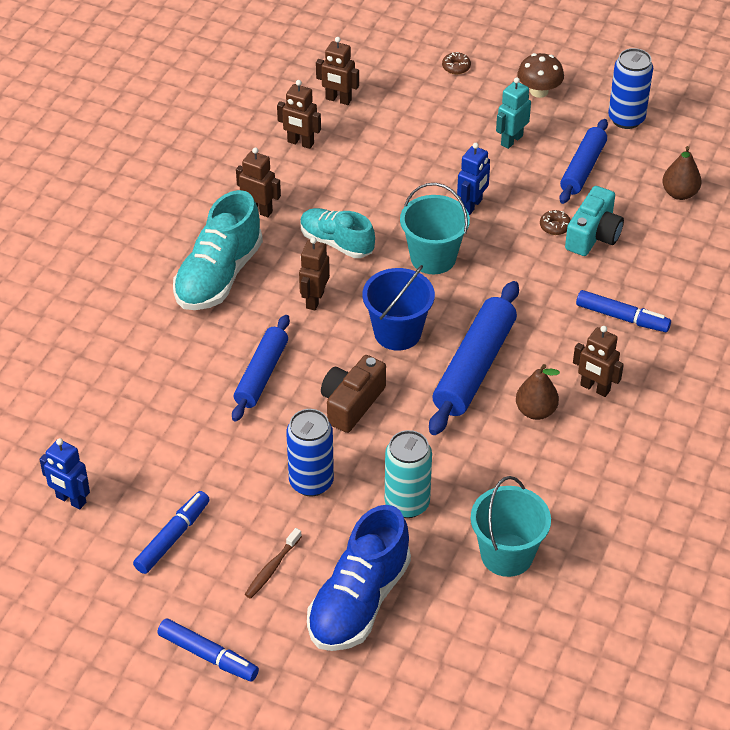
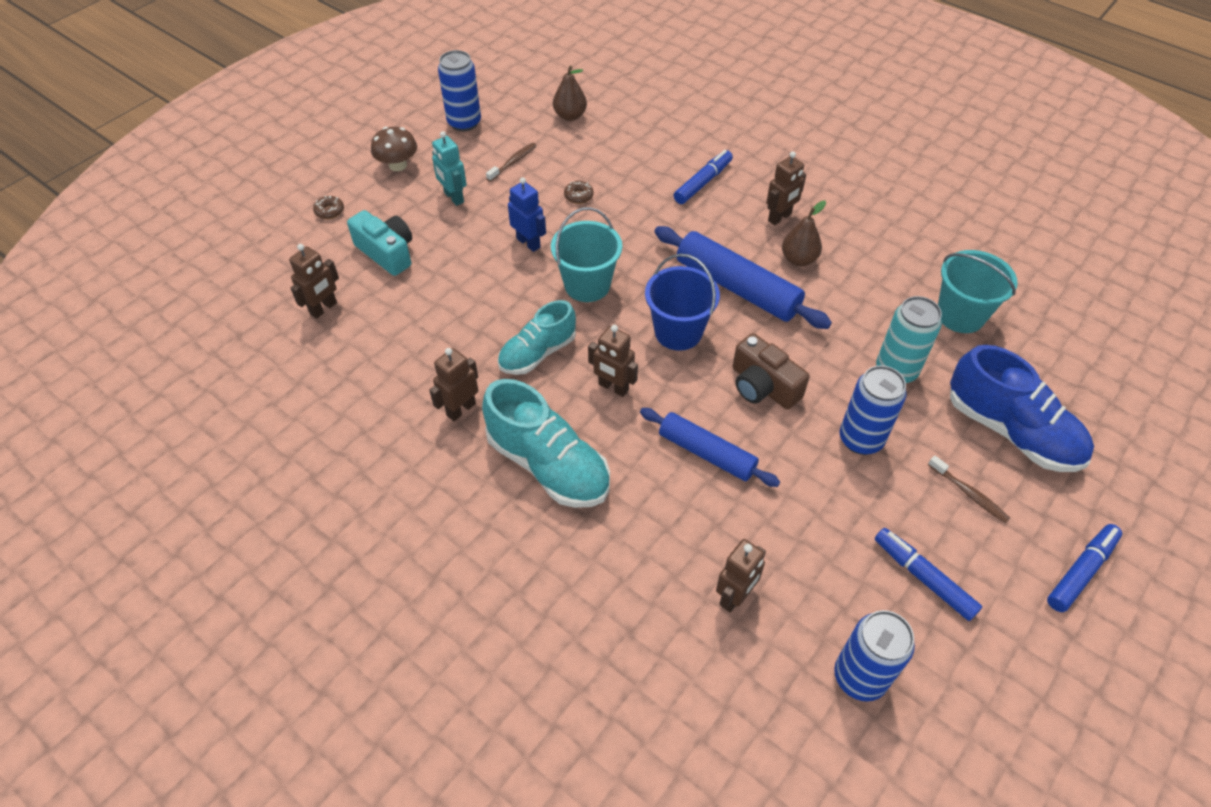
camera: 75 degrees left, 5 degrees up
(71, 500) = (859, 677): blue robot -> blue can
(300, 143) = (373, 353): brown robot -> brown robot (735, 597)
(583, 168) = (513, 162): blue rolling pin -> brown toothbrush
(593, 235) = (599, 175): turquoise camera -> turquoise camera (387, 252)

